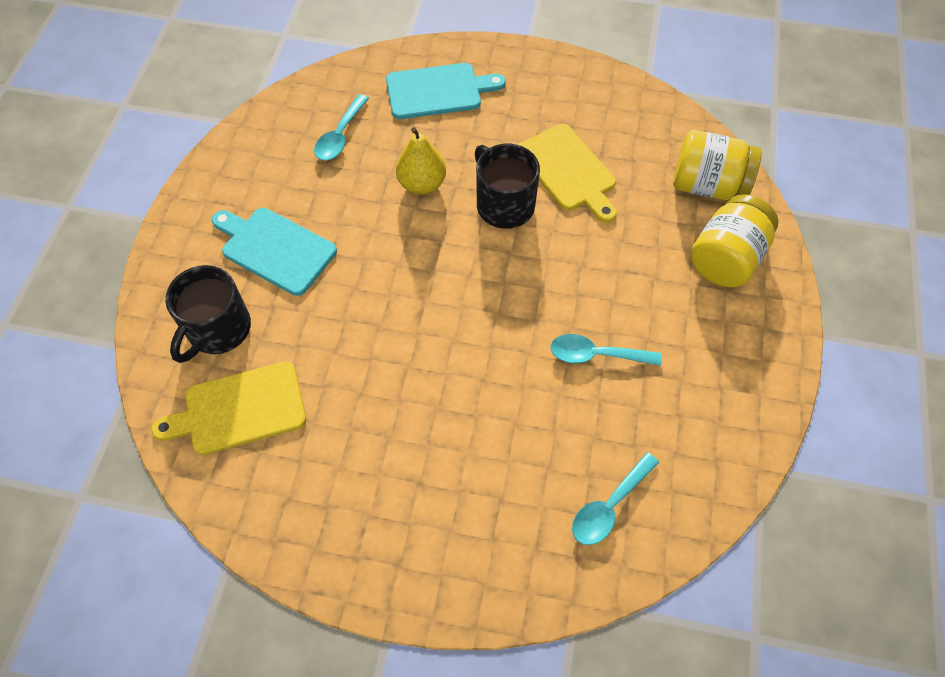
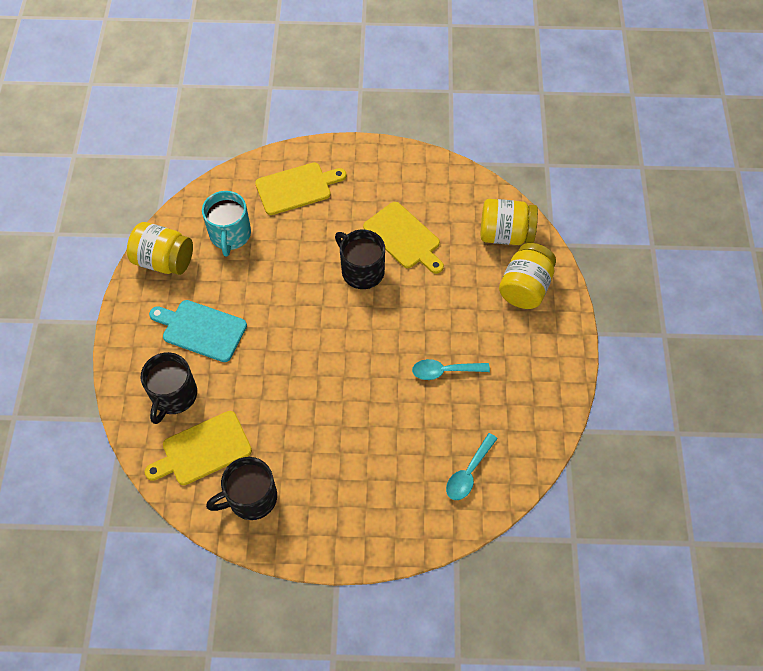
camera: 10 degrees left, 0 degrees up
(248, 156) = (164, 261): none -> yellow jar
(290, 489) = (251, 498): none -> black mug
(340, 136) = (230, 235): turquoise spoon -> turquoise mug
(422, 184) = (299, 264): yellow pear -> none
(438, 91) = (296, 188): turquoise cutting board -> yellow cutting board

